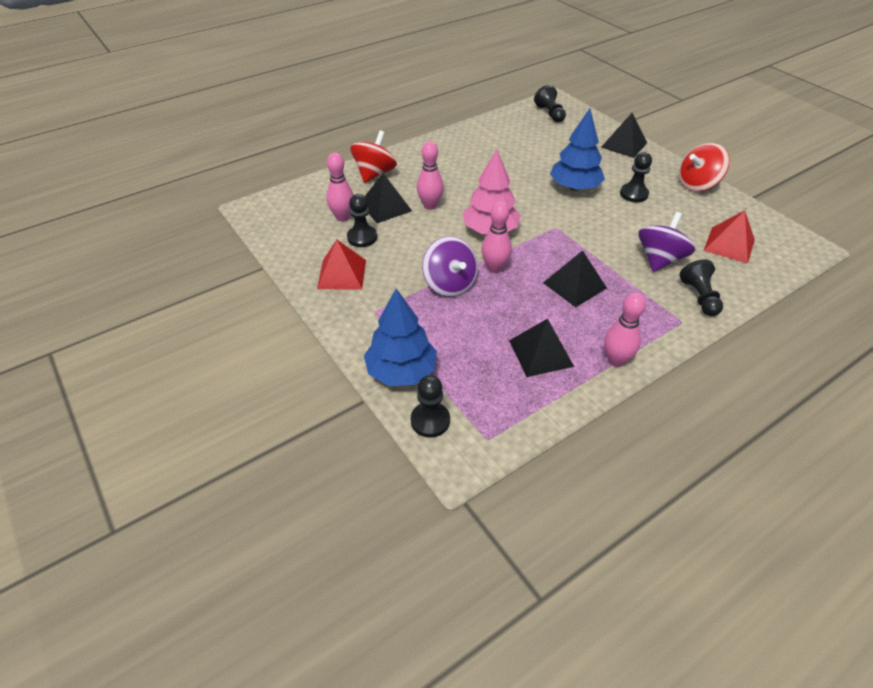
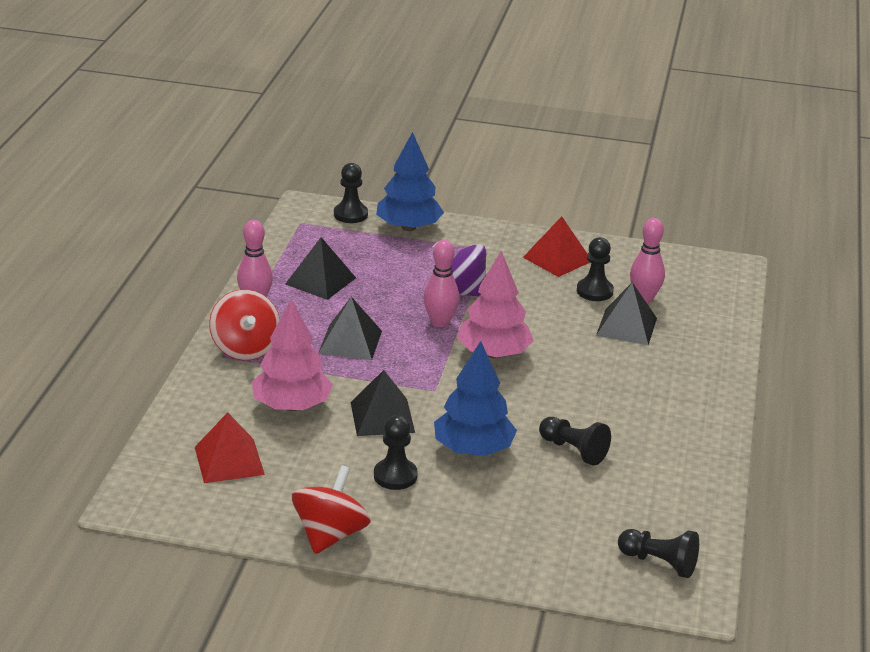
camera: 135 degrees right, 15 degrees down
(374, 173) = (702, 354): red spinning top -> red spinning top (245, 348)
(430, 205) = (588, 349): pink bowling pin -> none
(624, 145) = (490, 557): black pyramid -> black pyramid (382, 417)
(660, 259) = (292, 406): purple spinning top -> pink tree
(699, 297) = (221, 385): black pawn -> black pawn (573, 450)

